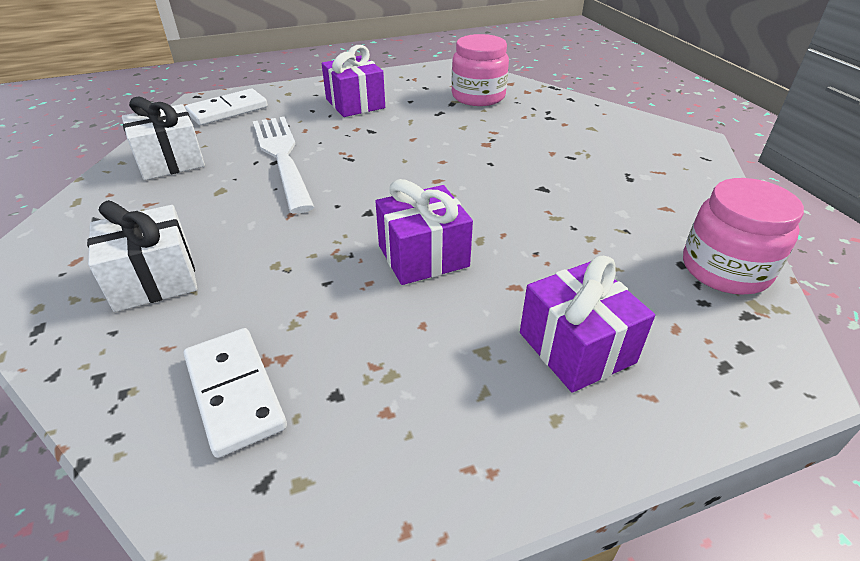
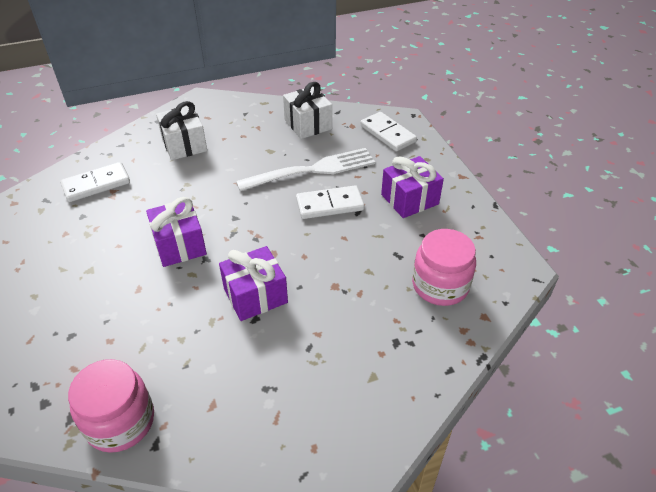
camera: 90 degrees right, 5 degrees up
(355, 146) = (329, 205): none -> white domino
(576, 347) = (76, 312): purple gift -> purple gift (255, 295)

